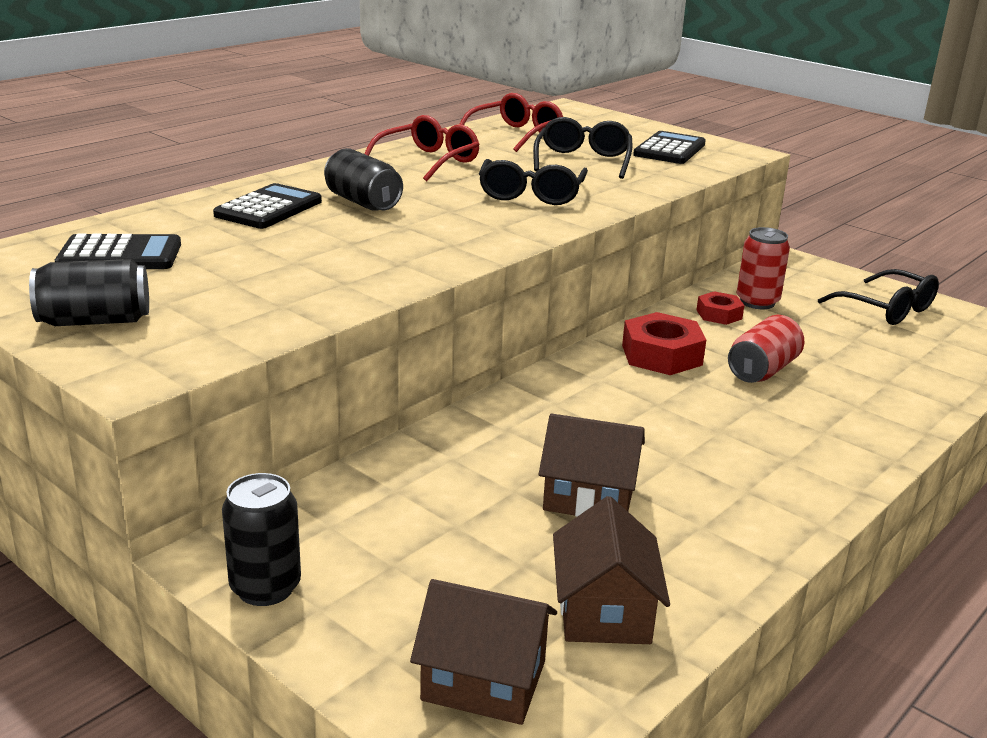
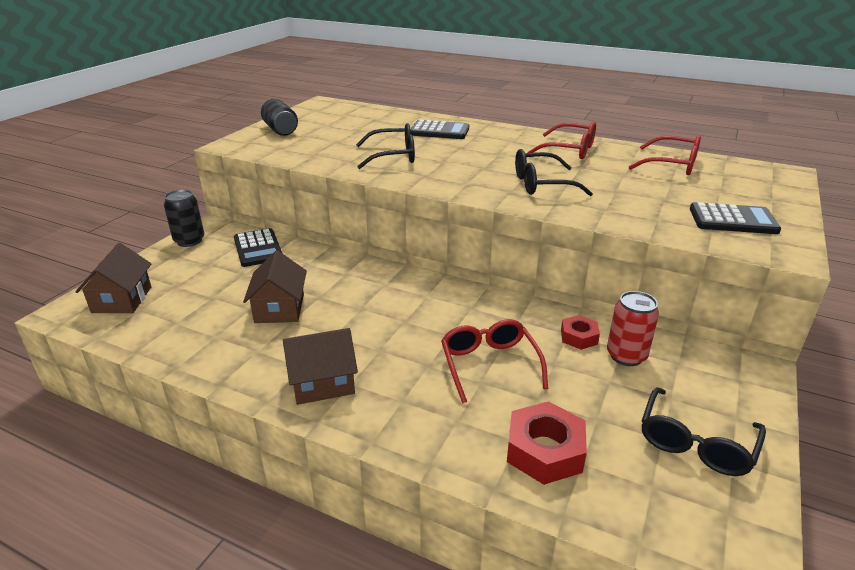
camera: 75 degrees right, 5 degrees up
(120, 255) = (353, 119): black calculator -> black calculator (258, 248)
(363, 202) = (472, 147): black can -> none
(583, 161) = (643, 192): black glasses -> black glasses (393, 156)
(604, 611) = (172, 325): brown house -> brown house (322, 382)
(661, 355) = (481, 316): red nut -> red nut (544, 450)
(763, 370) = (489, 365): red can -> red glasses

